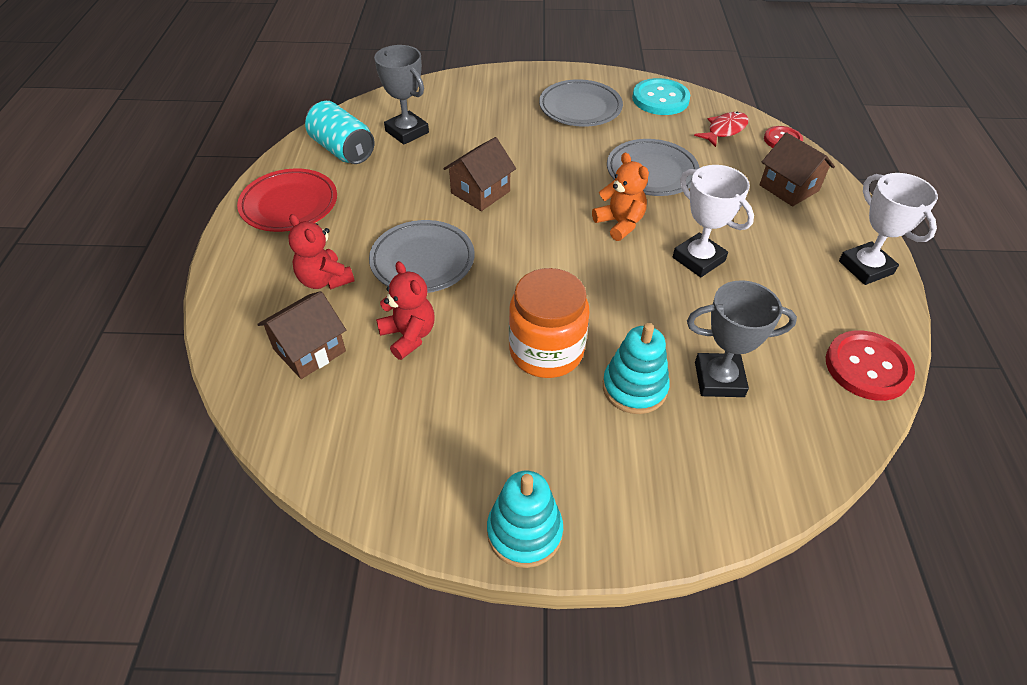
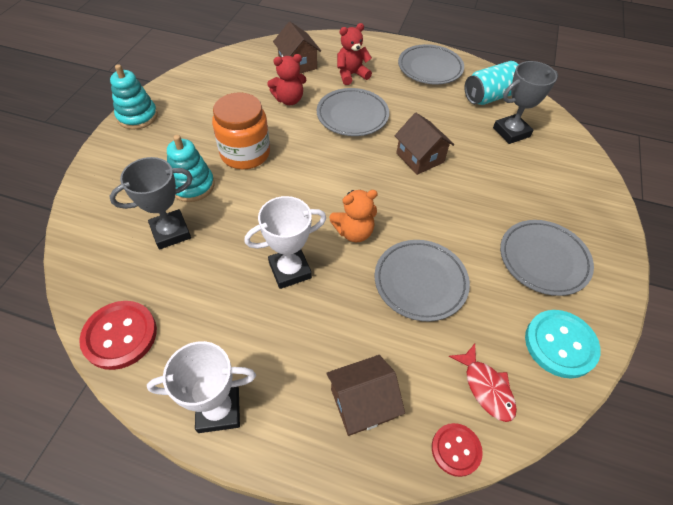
camera: 105 degrees right, 5 degrees up
(289, 205) = (430, 68): red plate -> grey plate
(719, 379) = (171, 232): grey trophy -> grey trophy turned 45 degrees clockwise

